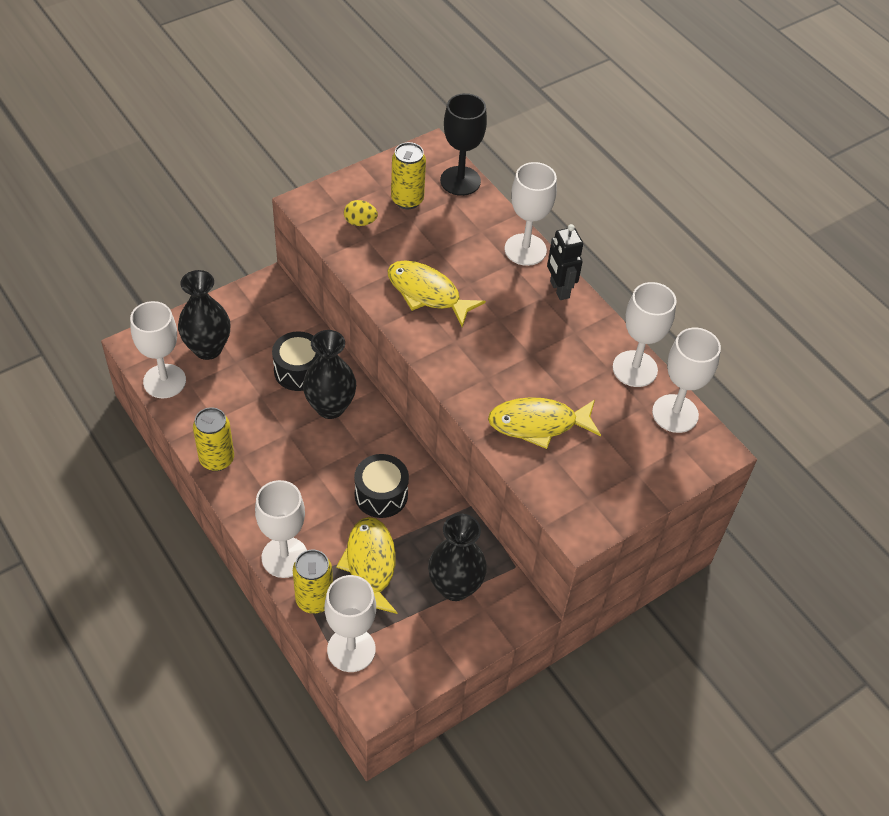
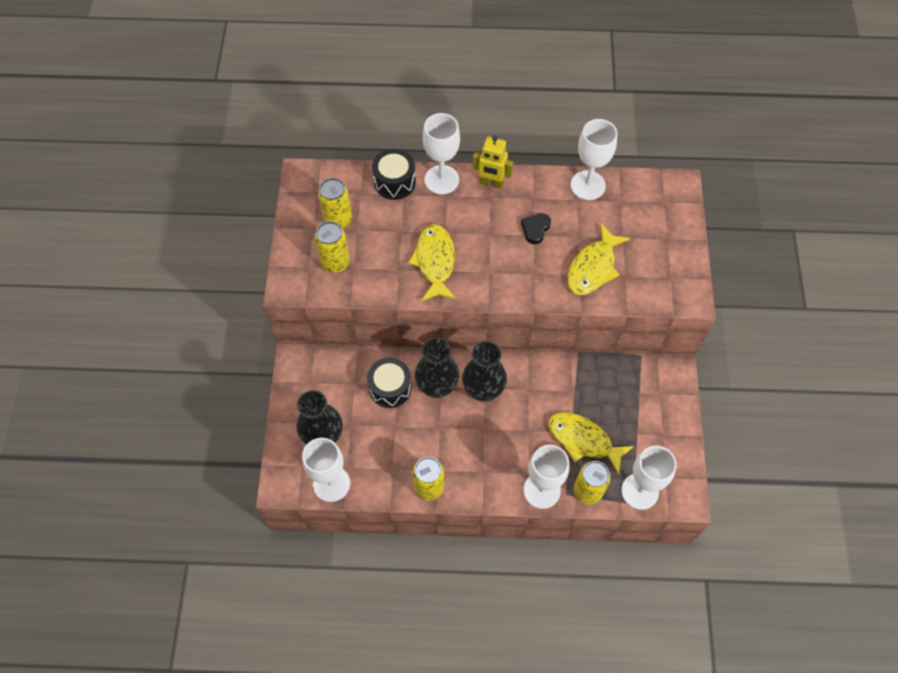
camera: 50 degrees left, 10 degrees up
(360, 222) = (335, 262): yellow egg -> yellow can
(381, 495) = (533, 399): black drum -> black drum (394, 182)
(427, 293) = (435, 262): yellow fish -> yellow fish turned 105 degrees clockwise
(455, 587) = (633, 400): black vase -> black vase (483, 390)
(460, 181) = (347, 177): black goblet -> none
(539, 352) = (535, 229): none -> black heart
(559, 289) = (491, 183): black robot -> yellow robot
(675, 413) = (638, 188): white goblet -> none

